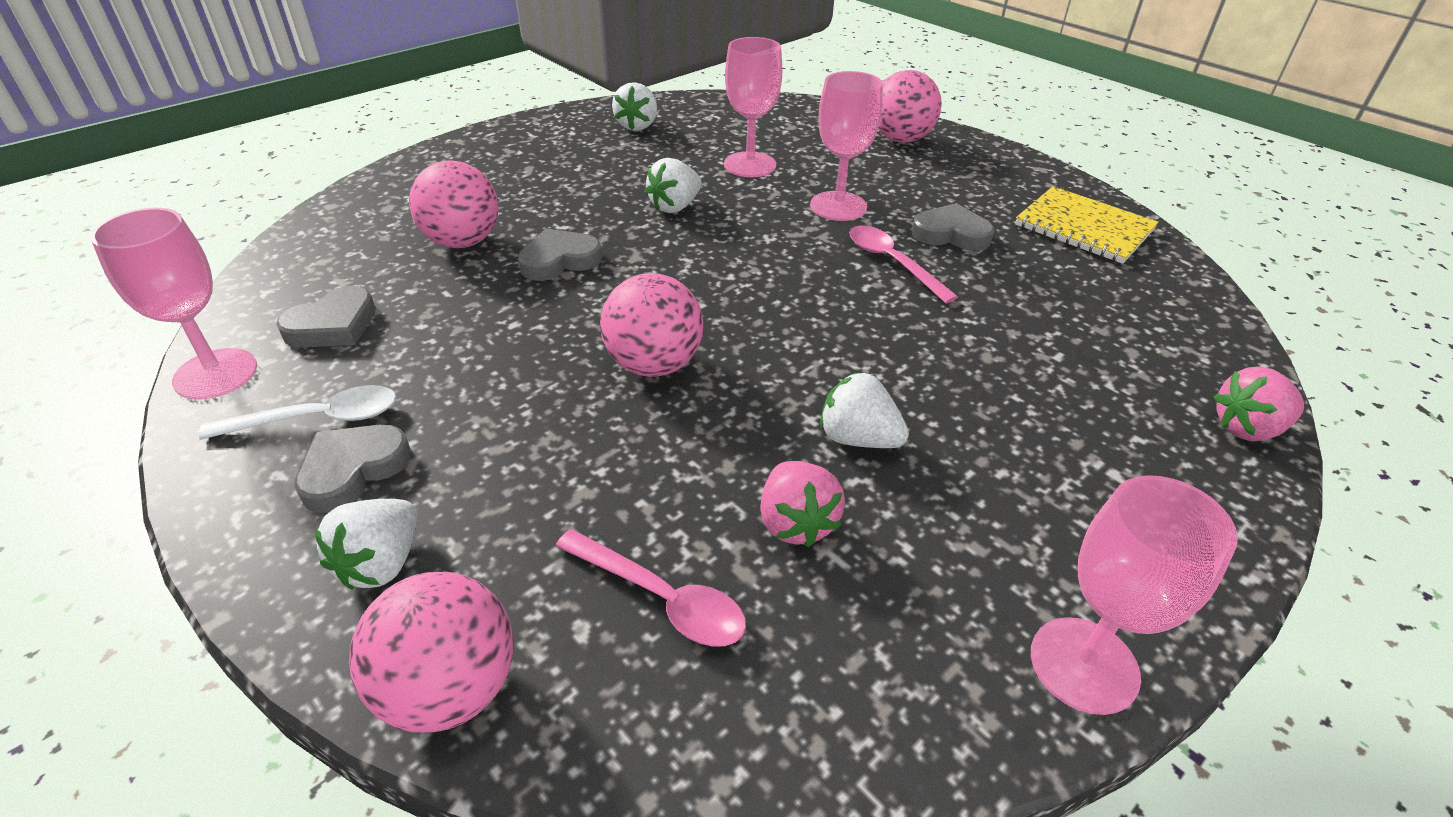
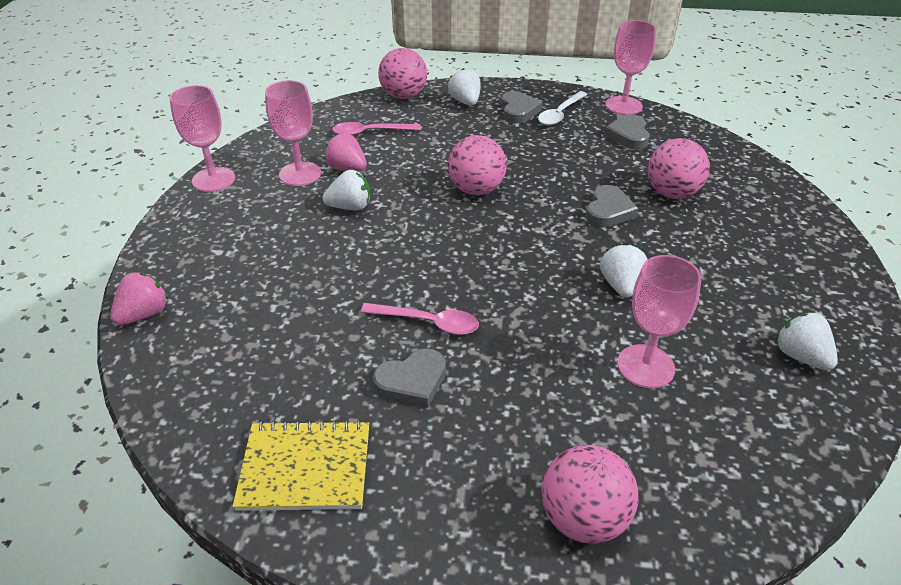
camera: 140 degrees right, 0 degrees up
(838, 206) = (522, 359): pink goblet -> pink goblet (300, 174)

